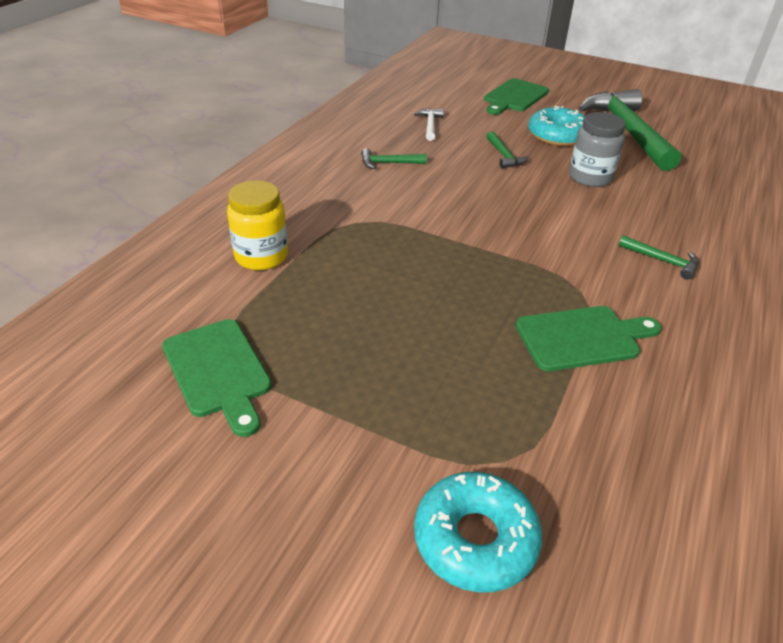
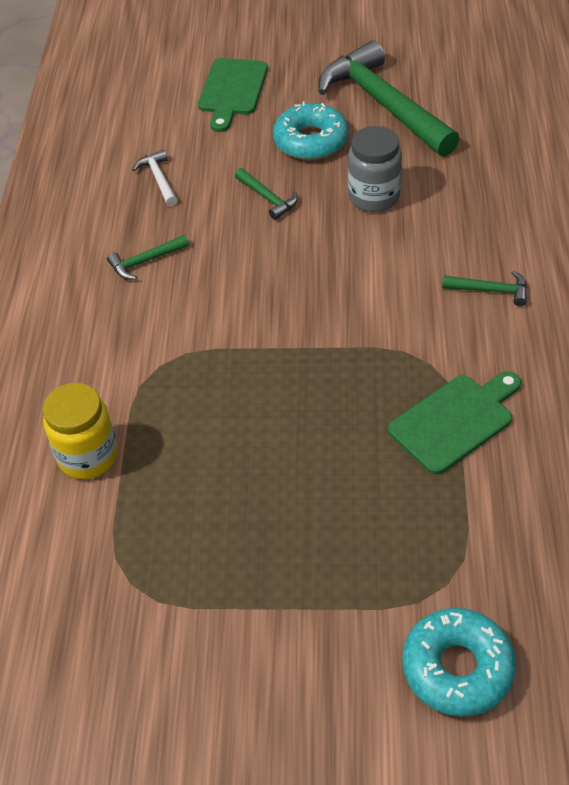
camera: 20 degrees left, 10 degrees up
(219, 371) = (139, 612): green cutting board -> none

